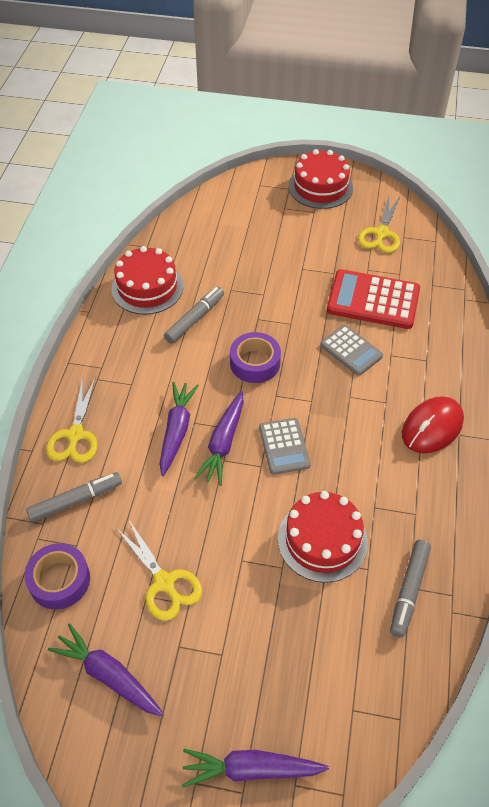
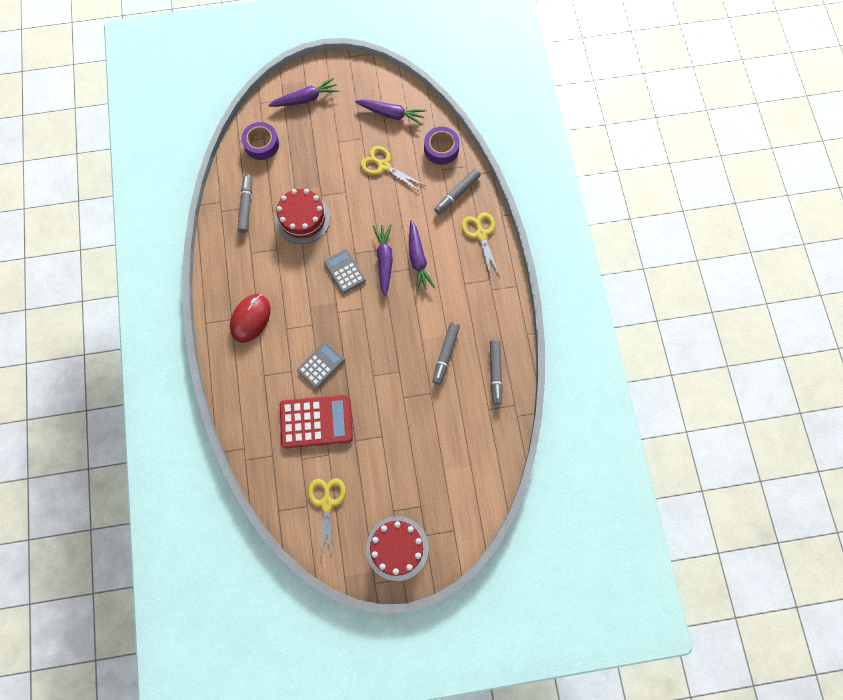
camera: 160 degrees right, 20 degrees up
(147, 287) = (495, 372): red cake -> grey marker
(255, 363) = (386, 330): purple tape -> purple tape (261, 144)
(351, 351) = (321, 365): grey calculator -> grey calculator turned 105 degrees clockwise

